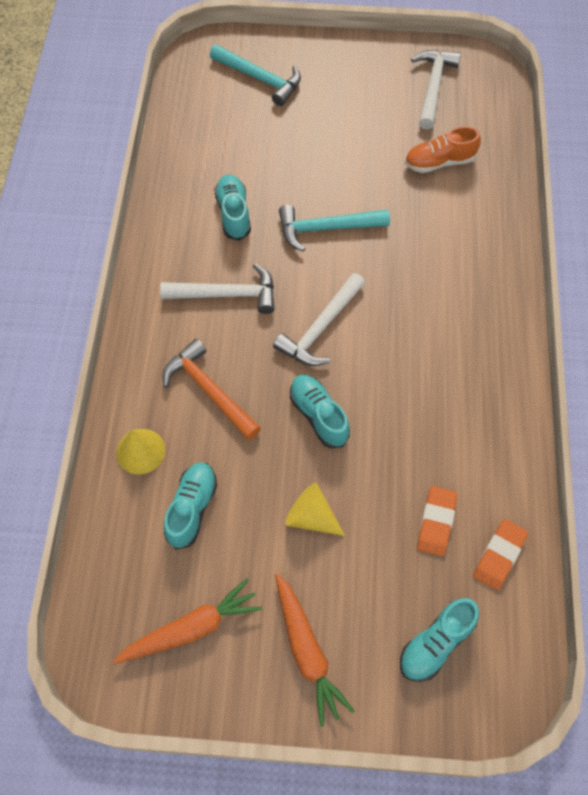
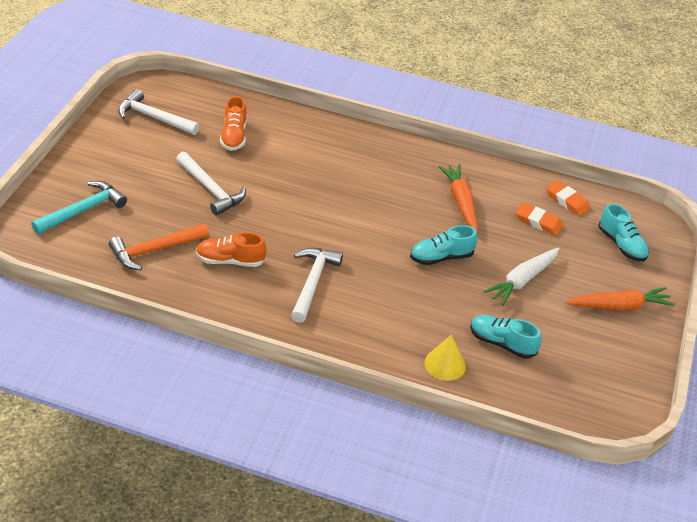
camera: 80 degrees left, 20 degrees down
(192, 628) = (596, 362): orange carrot -> orange carrot (461, 202)
(209, 391) = (402, 312): orange hammer -> orange hammer (155, 250)
(233, 213) = (230, 261): turquoise shoe -> orange shoe
(311, 517) = (522, 280): yellow cone -> white carrot
(321, 328) = (365, 237): white hammer -> white hammer (211, 189)
(327, 228) = (271, 211): turquoise hammer -> none

